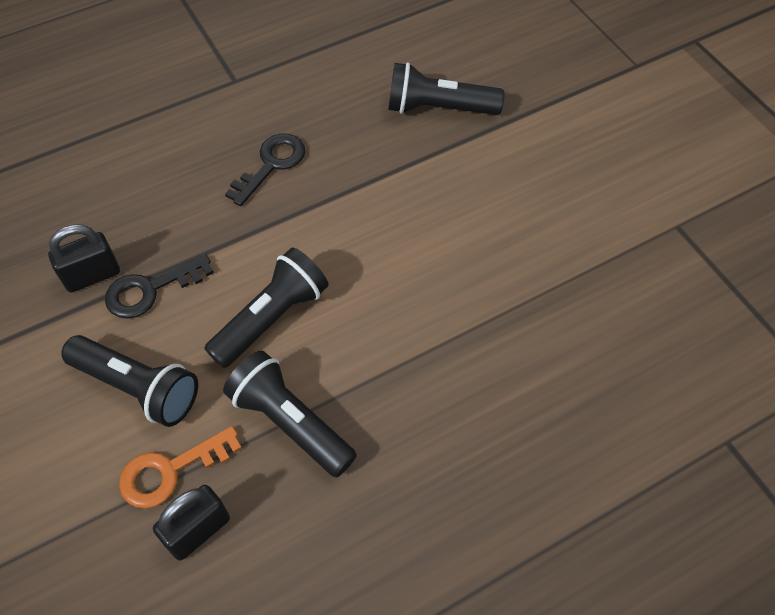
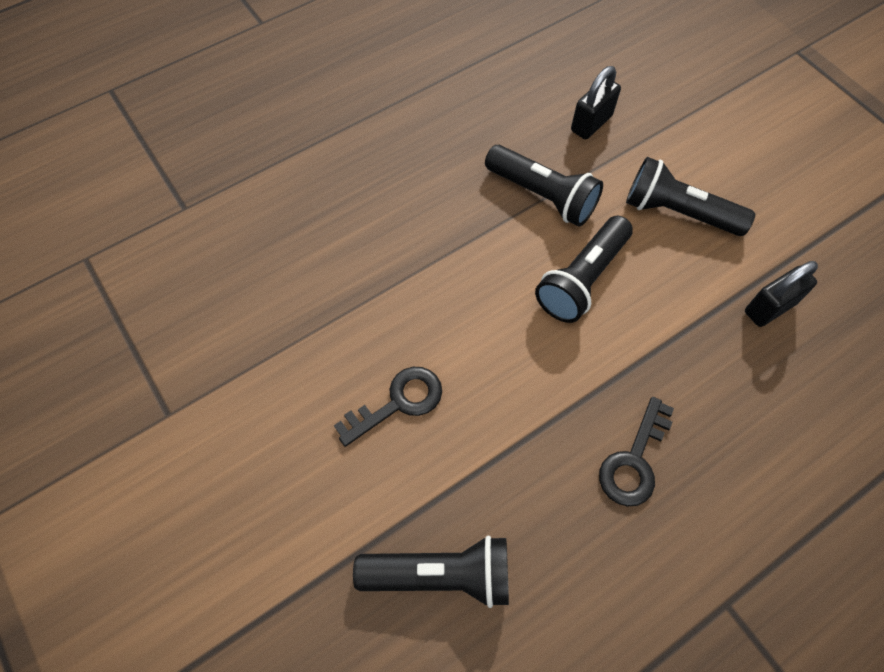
camera: 175 degrees right, 5 degrees up
(150, 290) = (706, 297): black key -> black key (398, 402)
(170, 471) = (626, 157): orange key -> none

